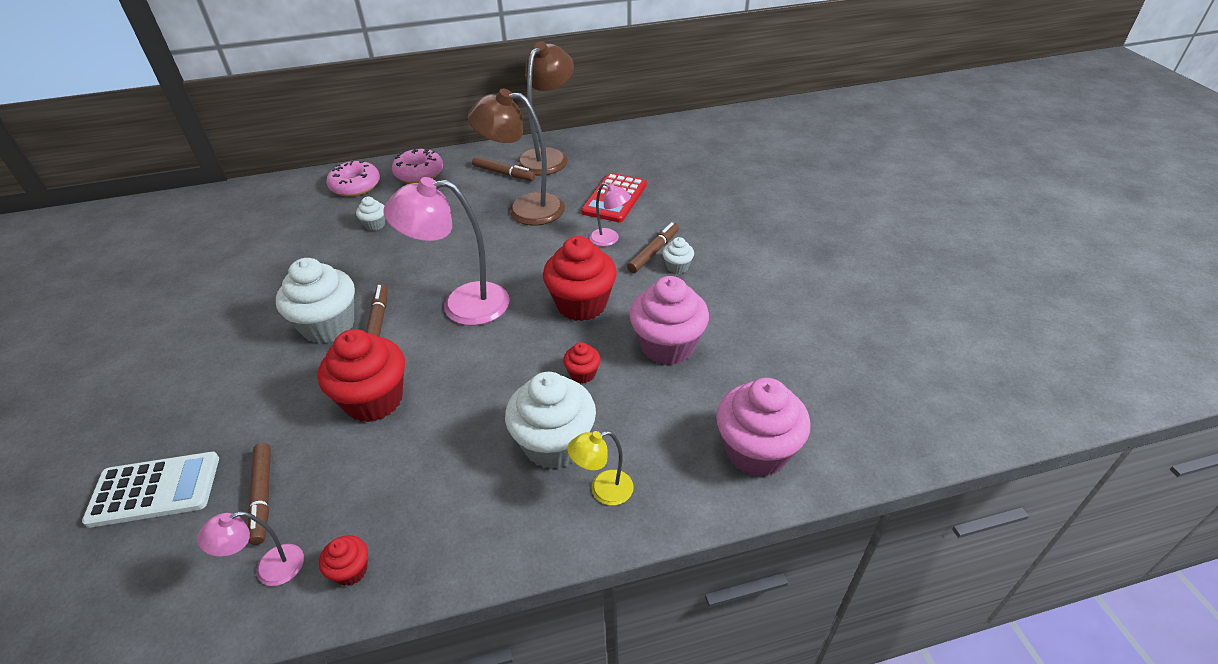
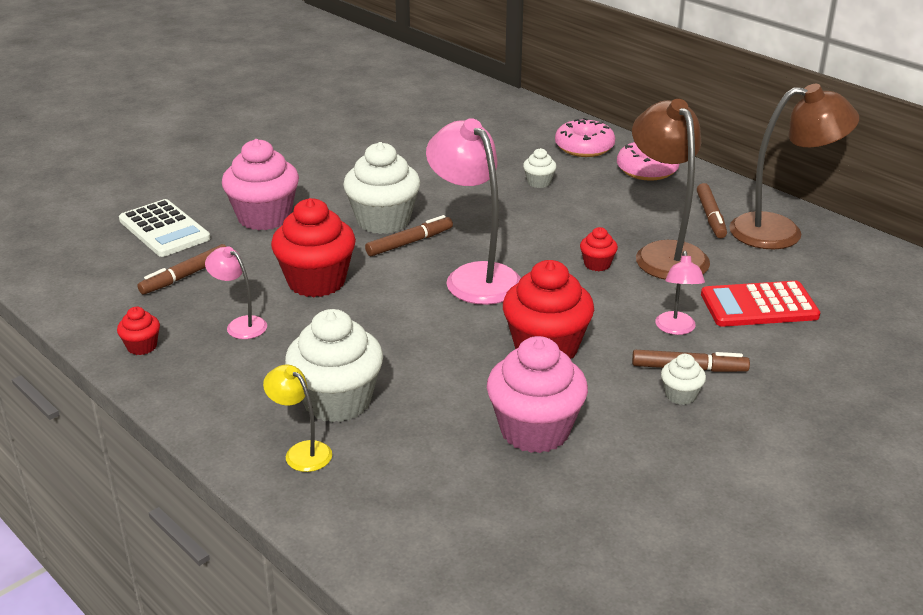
camera: 60 degrees right, 10 degrees down
(269, 569) = (124, 309): pink lamp -> pink lamp (240, 325)
(582, 374) = (443, 386): red cupcake -> red cupcake (597, 264)
(756, 451) = (426, 547): pink cupcake -> pink cupcake (264, 217)

